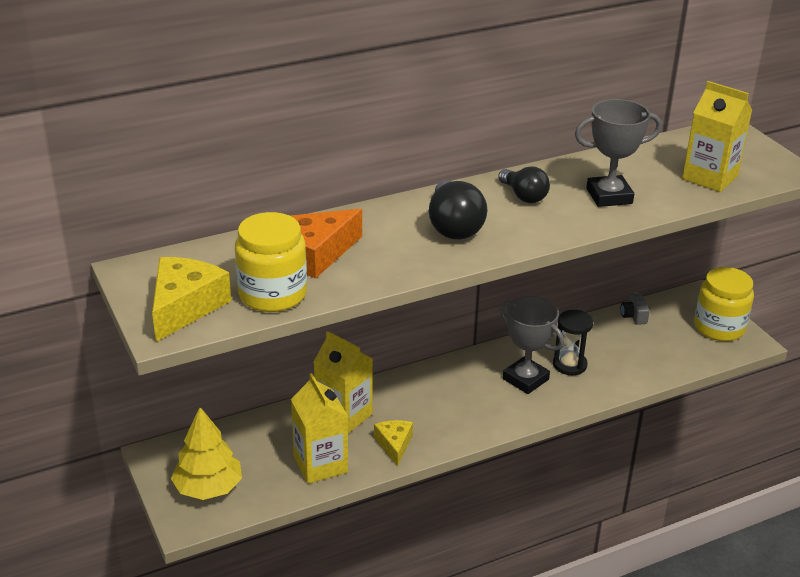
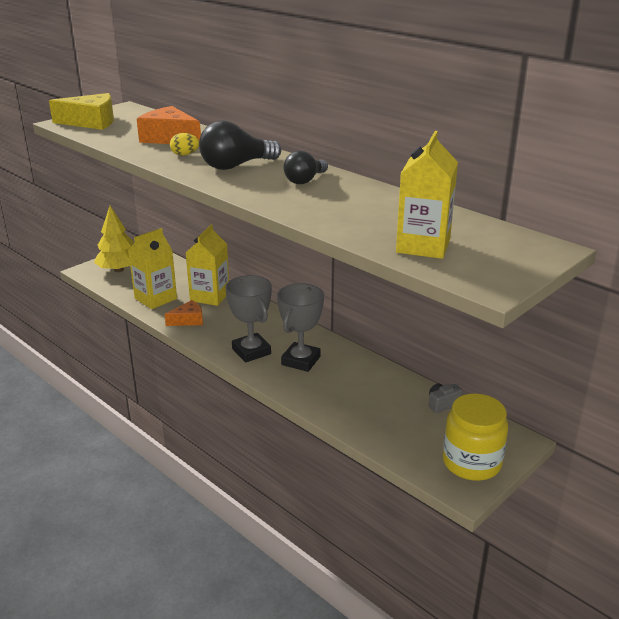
camera: 70 degrees right, 5 degrees down
(272, 294) = (114, 136): yellow jar -> none
(390, 252) = (185, 154): none -> yellow egg
(394, 445) = (188, 320): yellow cheese -> orange cheese
(569, 365) = (336, 379): black hourglass -> none
(609, 196) = (336, 208): grey trophy -> grey trophy (251, 351)

